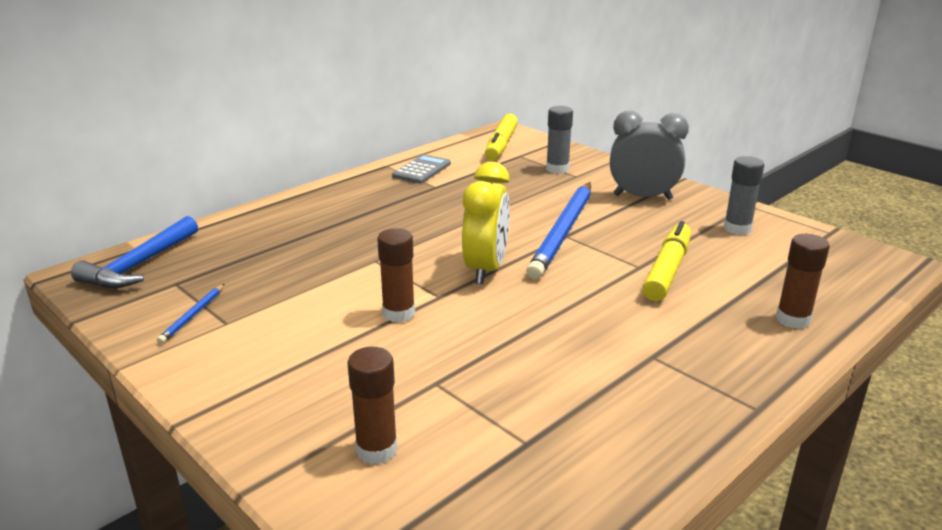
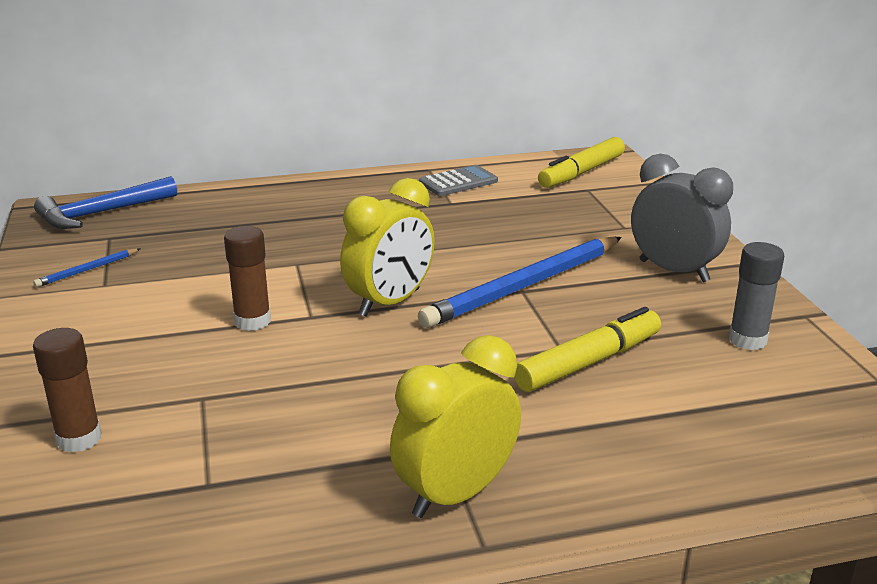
camera: 30 degrees right, 0 degrees up
(557, 169) = (611, 214): grey glue stick -> none
(698, 382) = (455, 494): none -> yellow clock
(793, 319) = (669, 467): brown glue stick -> none

